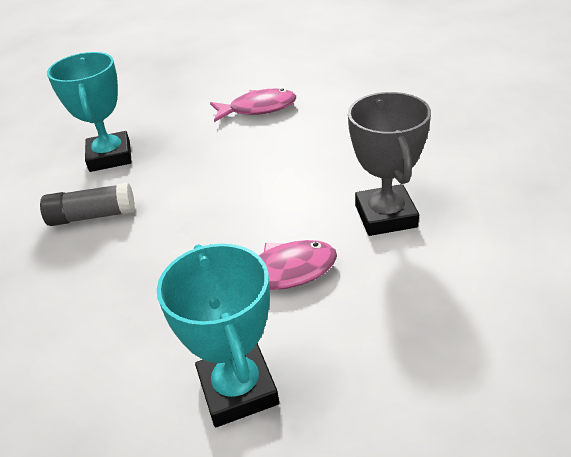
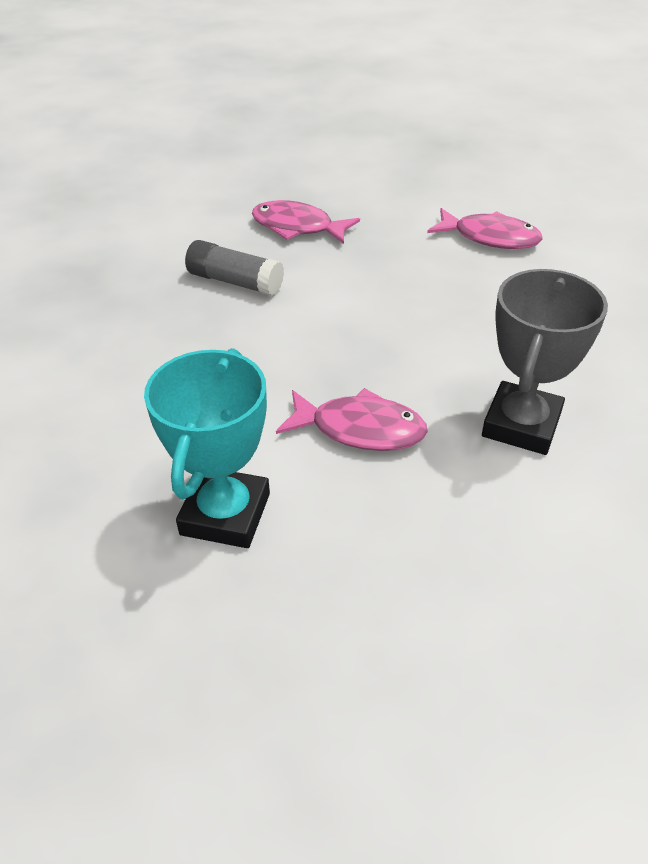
camera: 30 degrees right, 5 degrees up
(110, 157) = (297, 227): turquoise trophy -> pink fish

